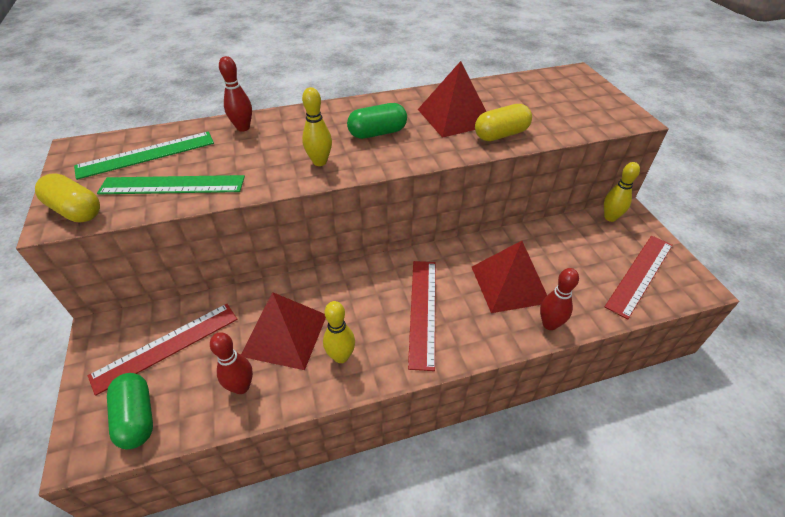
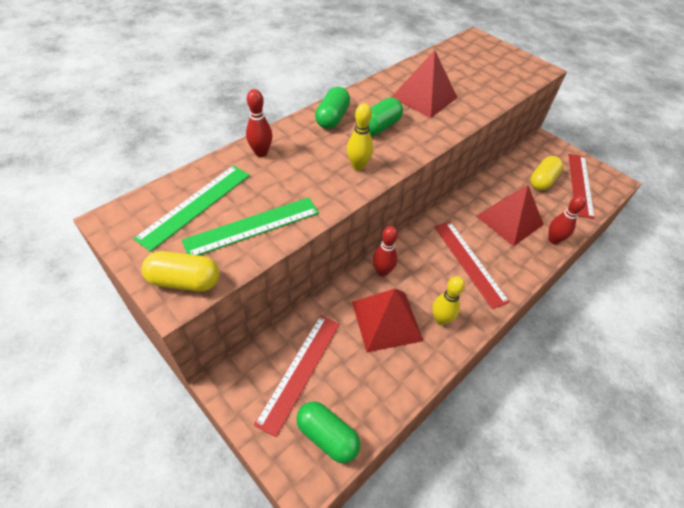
camera: 30 degrees left, 5 degrees up
(241, 387) = (388, 374): red bowling pin -> red bowling pin (382, 271)
(338, 114) = (332, 118): none -> green capsule
(501, 135) = (469, 104): yellow capsule -> yellow capsule (542, 180)
(610, 217) = (536, 148): yellow bowling pin -> none

